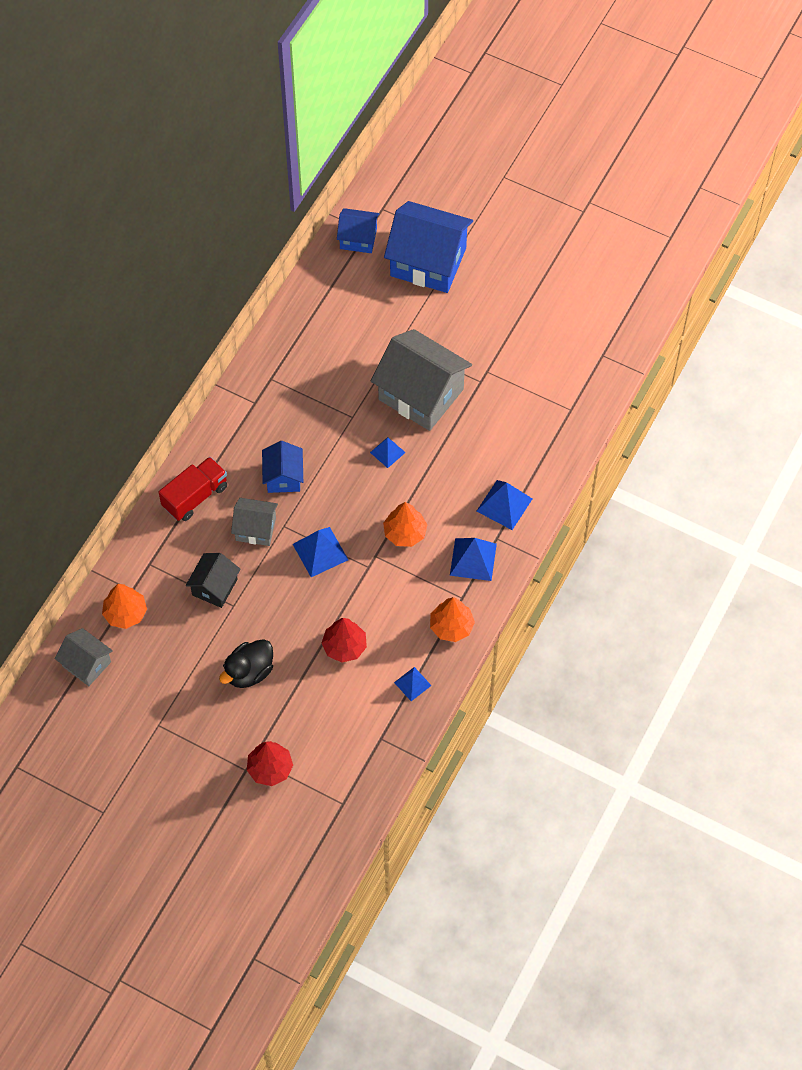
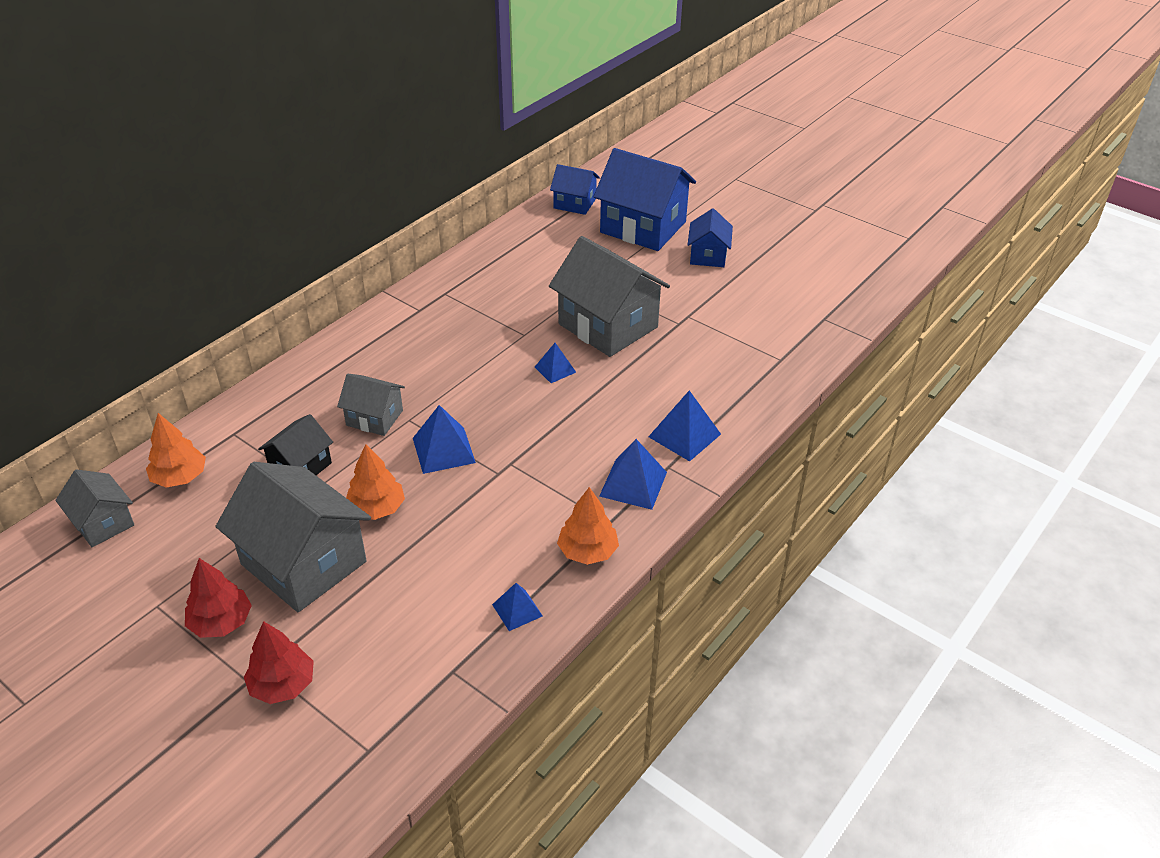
camera: 10 degrees right, 20 degrees down
(195, 496) = (317, 379): red truck -> none
(249, 672) = (304, 563): black duck -> grey house
(283, 477) = (426, 375): blue house -> blue house (708, 255)
(344, 646) = (439, 553): red tree -> red tree (221, 622)
(405, 533) = (554, 446): orange tree -> orange tree (376, 508)

